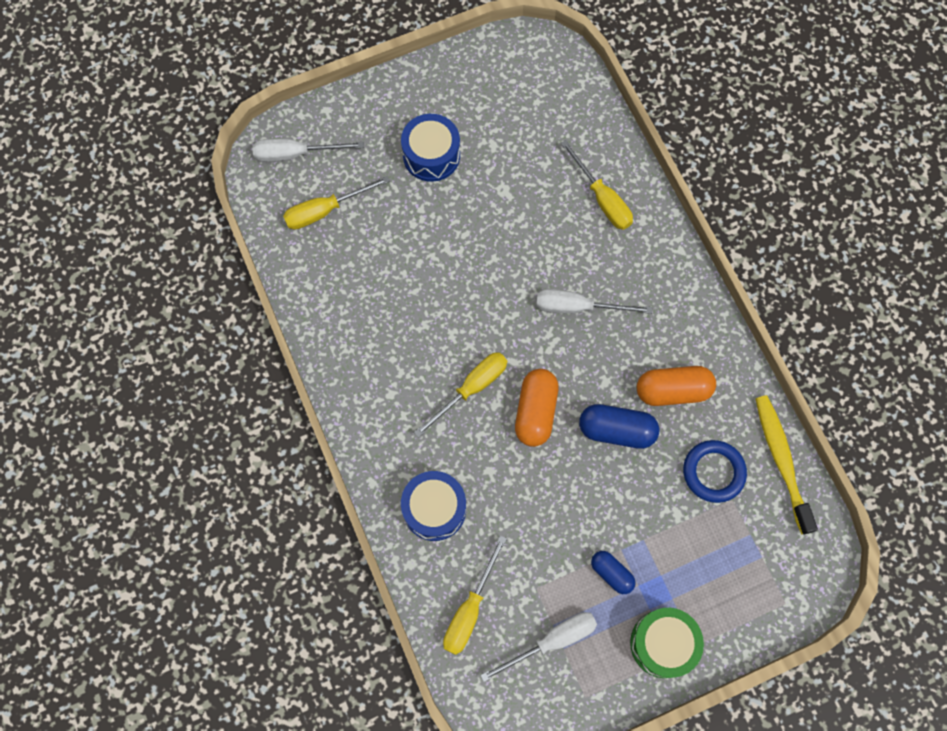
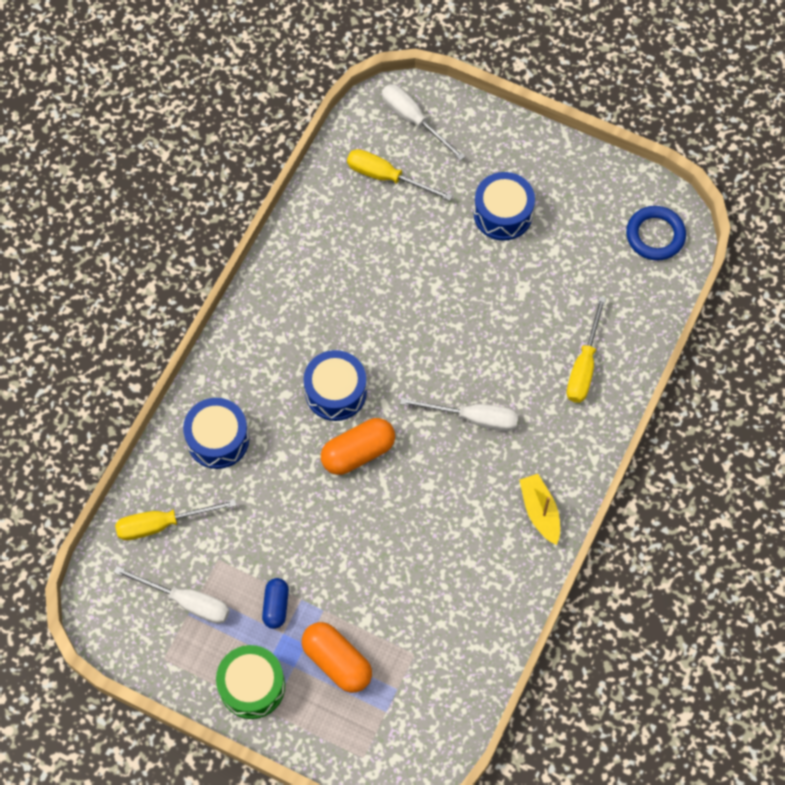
camera: 50 degrees right, 5 degrees down
(471, 389) = (335, 392): yellow screwdriver -> blue drum
(578, 307) = (473, 418): white screwdriver -> white screwdriver turned 135 degrees clockwise
(616, 430) = (395, 524): blue capsule -> none
(673, 390) = (466, 541): orange capsule -> orange capsule (337, 661)
(691, 320) = (540, 511): none -> yellow boat
(713, 472) = (425, 623): blue ring -> blue ring (655, 235)
(781, 460) = (481, 669): yellow toothbrush -> none

